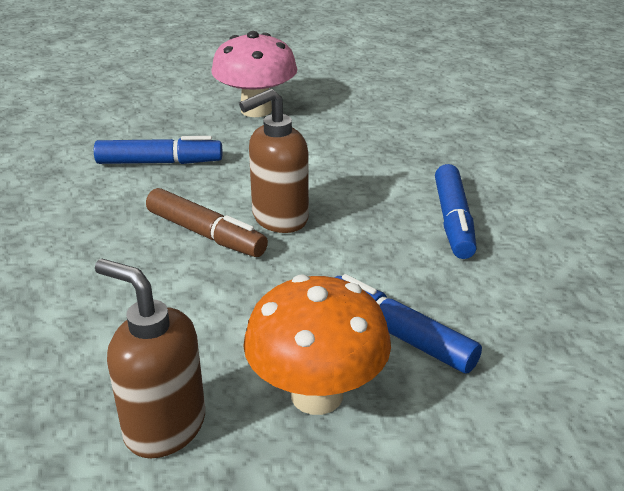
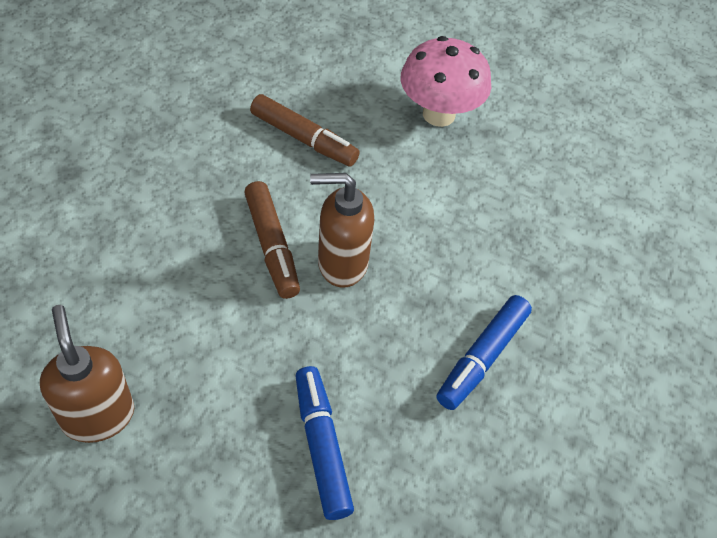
camera: 30 degrees right, 20 degrees up
(159, 162) = (303, 138): blue marker -> brown marker
(317, 395) = (214, 459): orange mushroom -> none

